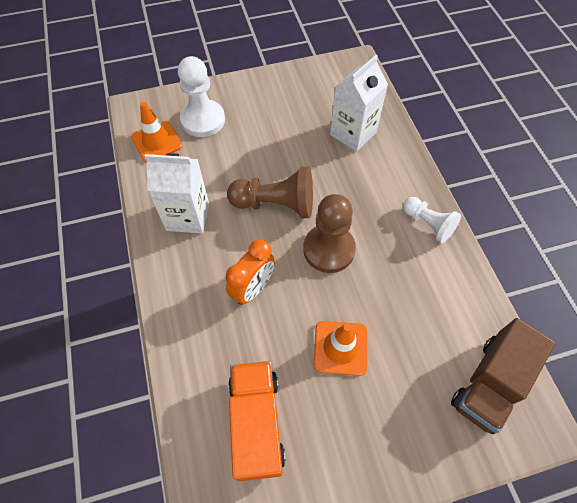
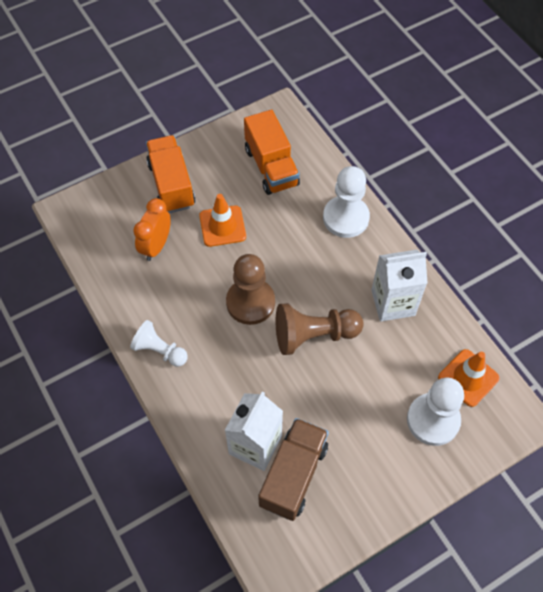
camera: 165 degrees right, 0 degrees up
(192, 321) = (346, 218): none -> white pawn
(253, 288) = (307, 253): orange clock -> orange clock (156, 246)
(396, 430) = (171, 185): none -> orange truck
(490, 383) = (103, 228): brown truck -> brown truck (293, 475)

